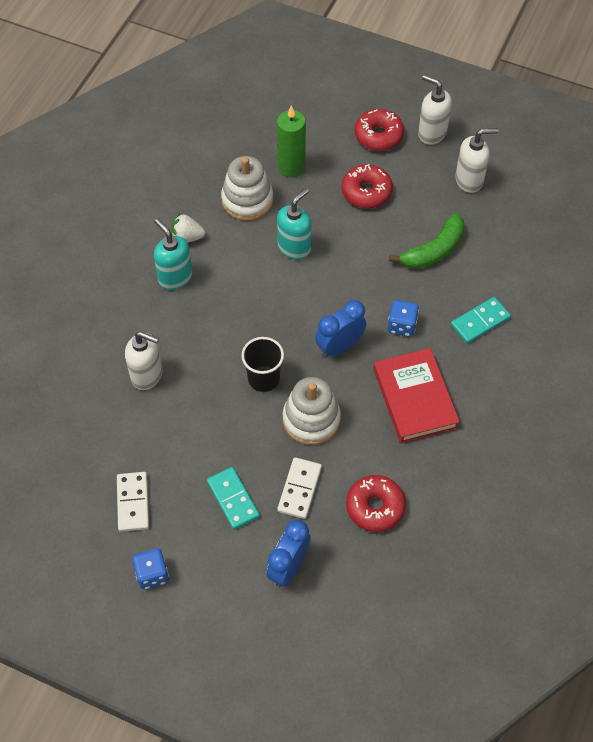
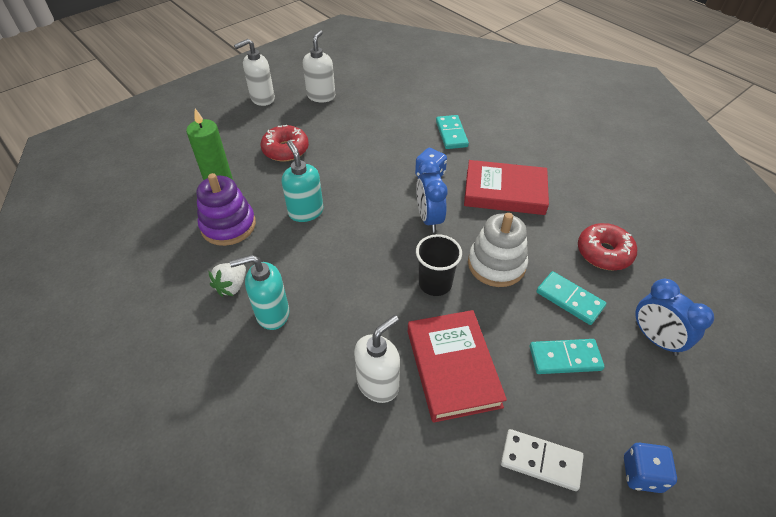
camera: 65 degrees left, 10 degrees down
(185, 420) = (452, 367): none -> red book
(247, 200) = (228, 225): white stacking toy -> purple stacking toy
(299, 489) = (569, 299): white domino -> turquoise domino
(378, 136) = (238, 125): red donut -> none
(434, 250) = (370, 134): green banana -> none

